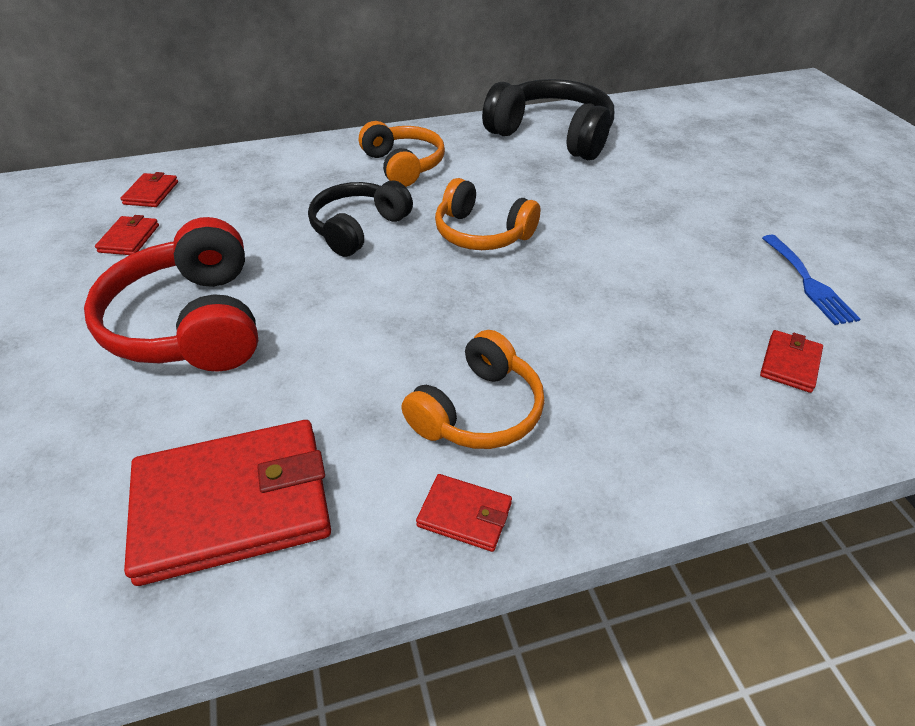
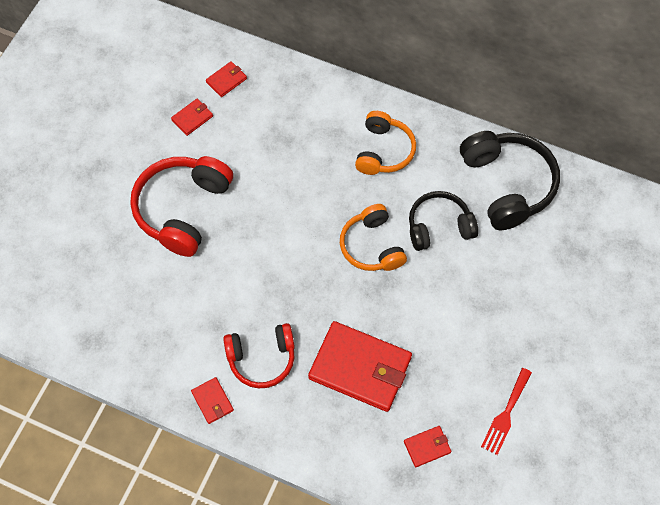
camera: 40 degrees right, 20 degrees up
(233, 504) = (136, 329): red wallet -> red wallet (360, 368)
(358, 228) = (310, 193): black headphones -> black headphones (439, 226)
(478, 411) = (262, 358): orange headphones -> red headphones
(808, 282) = (506, 414): blue fork -> red fork

